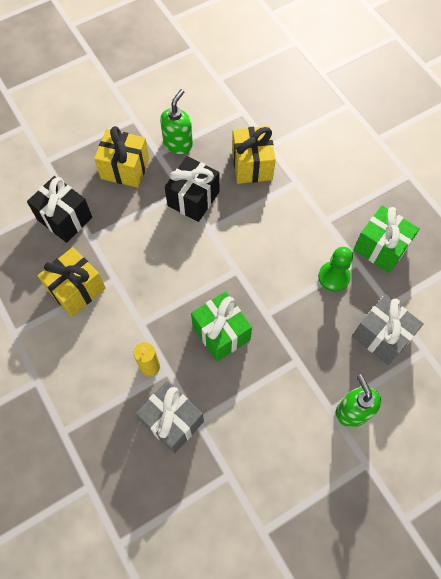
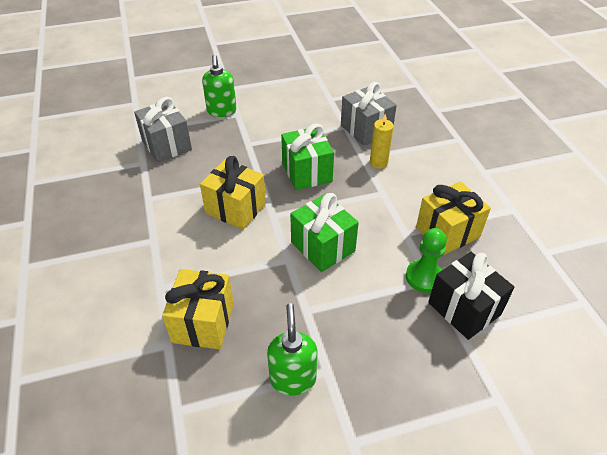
camera: 165 degrees left, 20 degrees down
(125, 168) = (378, 358): yellow gift -> yellow gift (235, 208)
(178, 144) = (293, 378): green soap dispenser -> green soap dispenser turned 135 degrees clockwise
(193, 199) = (295, 297): black gift -> none
(333, 277) = (179, 191): green pawn -> green pawn (424, 277)
(380, 248) = (115, 205): green gift -> green gift (323, 247)

